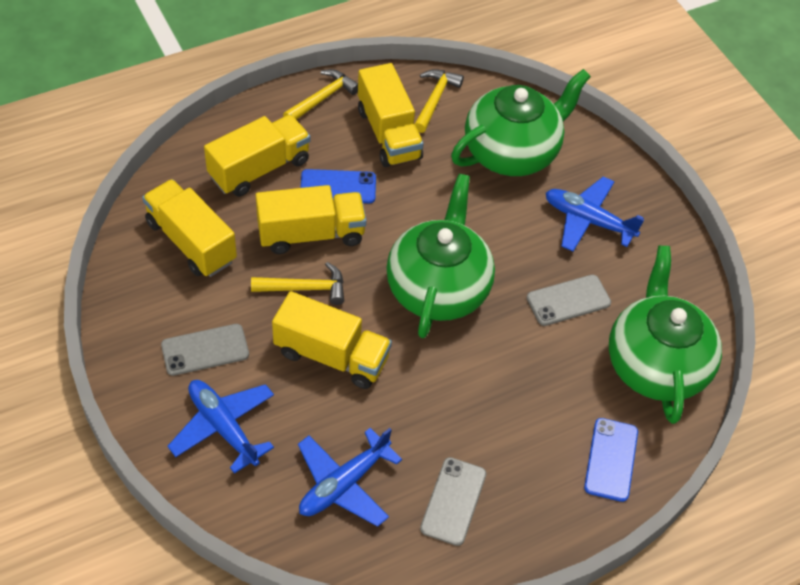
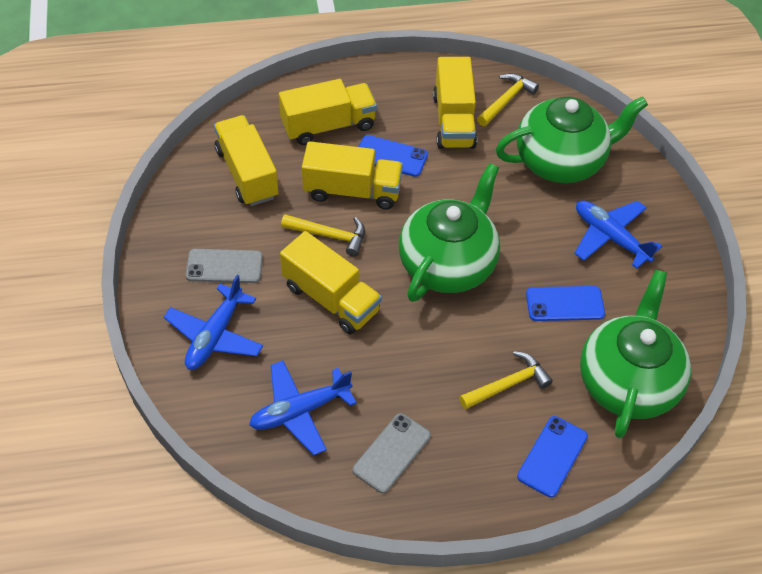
camera: 20 degrees right, 0 degrees up
(223, 427) = (215, 335): blue plane -> blue plane turned 135 degrees counterclockwise
(323, 98) = (406, 78): yellow hammer -> yellow hammer (508, 384)
(568, 300) = (565, 304): grey phone -> blue phone

